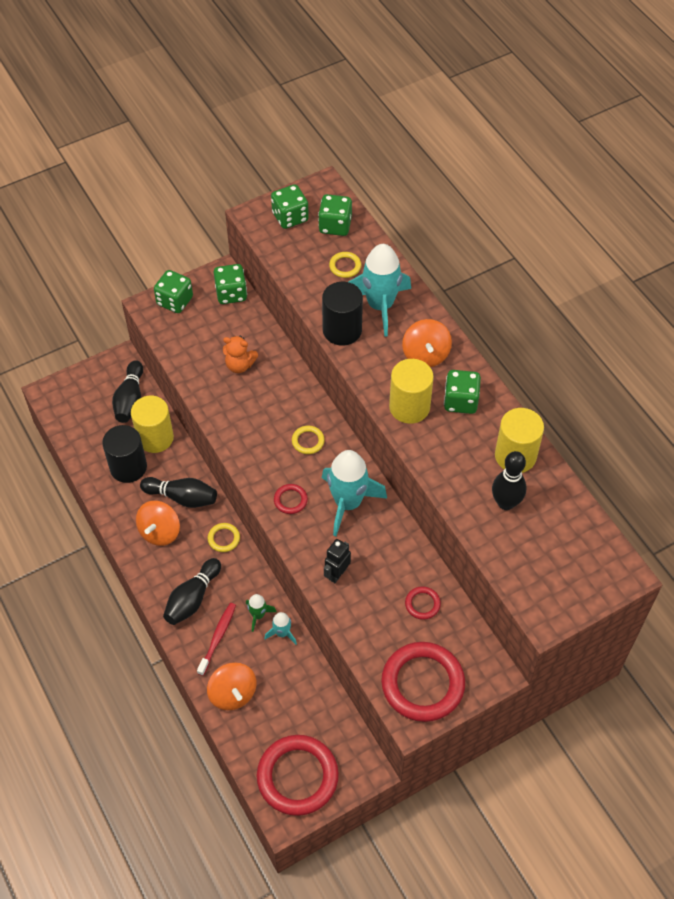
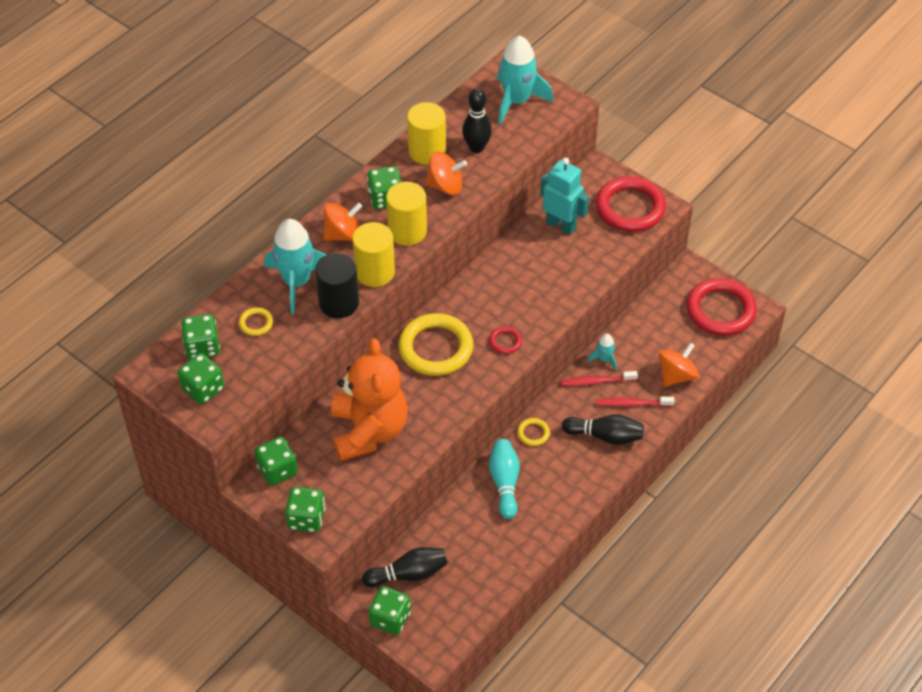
camera: 110 degrees left, 5 degrees down
(97, 376) = (390, 618): none -> green dice
(128, 467) = (491, 543): black cylinder -> none
(155, 438) = (446, 532): yellow cylinder -> yellow cylinder (375, 272)
(160, 532) = (550, 487): orange spinning top -> orange spinning top (445, 186)
(182, 497) = (504, 483): black bowling pin -> turquoise bowling pin
(239, 365) = (369, 431): orange teddy bear -> orange teddy bear, size x2.26
(258, 615) = (596, 381): green rocket -> red toothbrush
(308, 441) = (436, 348): yellow ring -> yellow ring, size x2.26
(337, 574) = (562, 287): black robot -> none
(348, 503) = (488, 300): turquoise rocket -> turquoise rocket (517, 101)
(422, 604) = (561, 225): red ring -> turquoise robot

